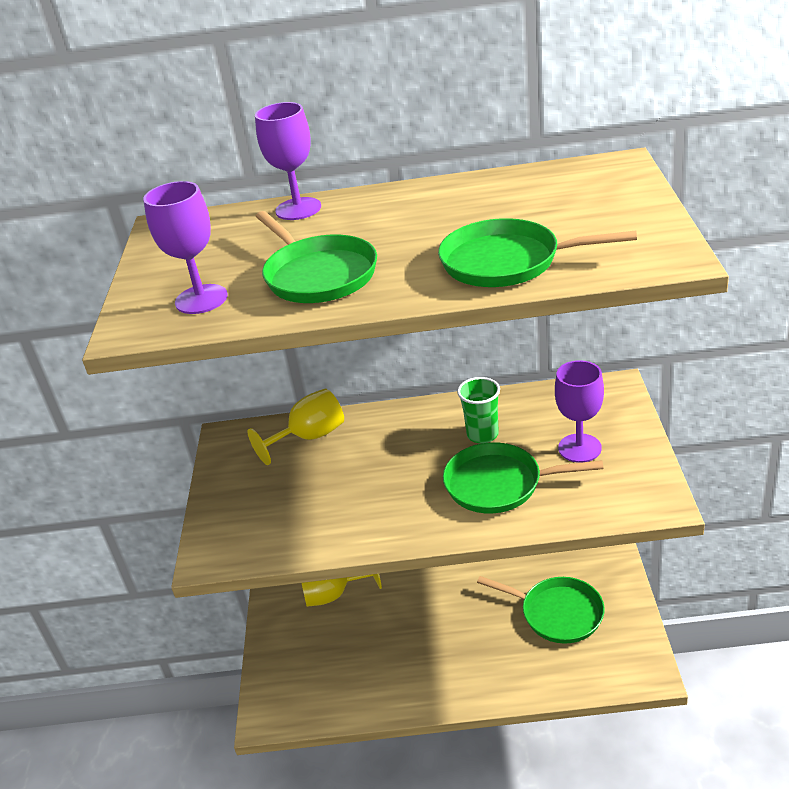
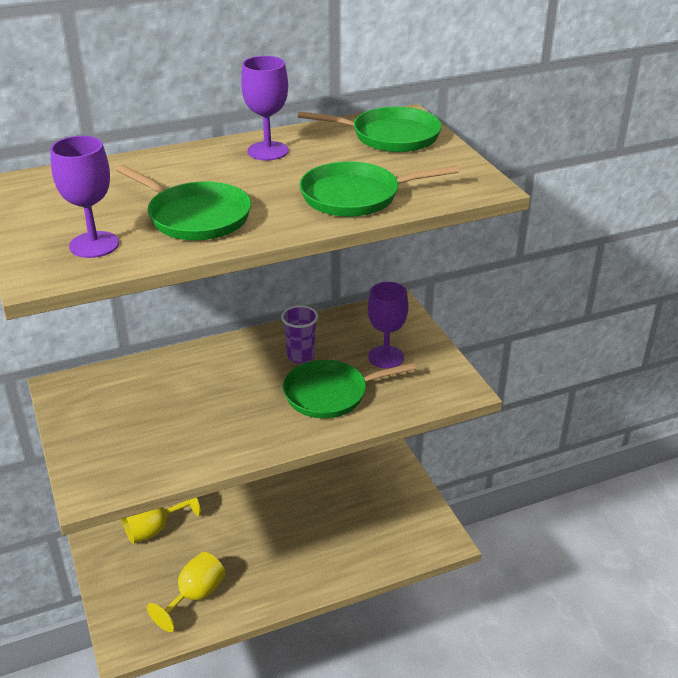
camera: 25 degrees left, 0 degrees up
(298, 209) = (142, 163): purple goblet -> purple goblet (268, 151)
(309, 437) = (142, 377): yellow goblet -> yellow goblet (195, 596)
(482, 434) = (300, 356): green cup -> purple cup
(558, 613) = (360, 508): green pan -> green pan (391, 136)

